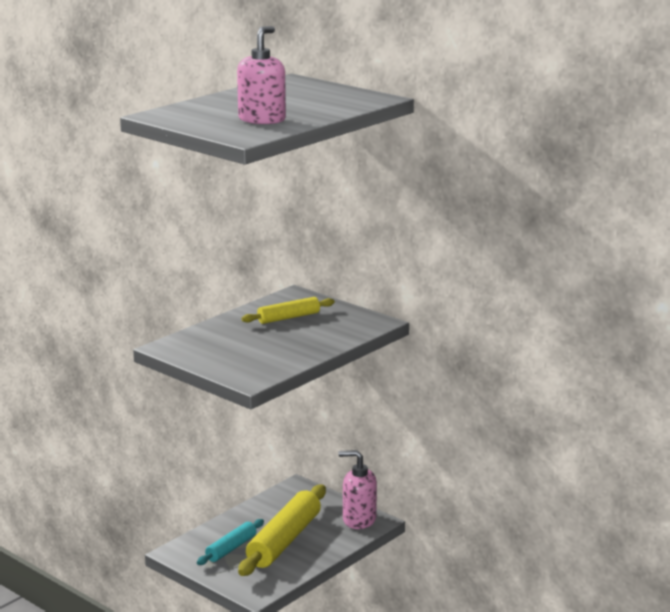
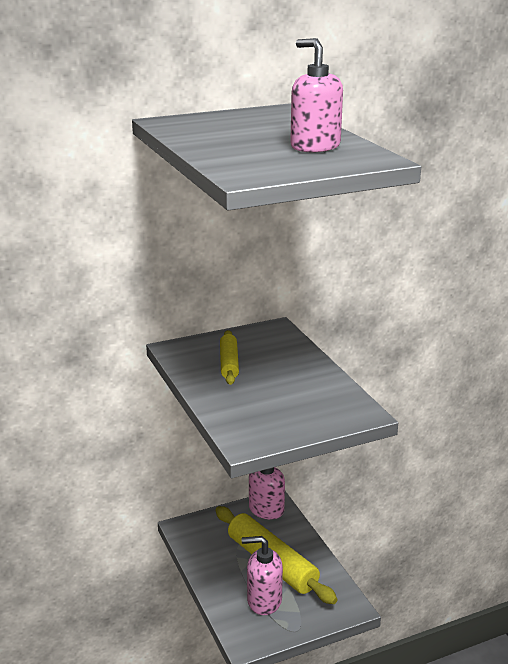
camera: 65 degrees left, 5 degrees up
(231, 548) = (264, 600): turquoise rolling pin -> pink soap dispenser

